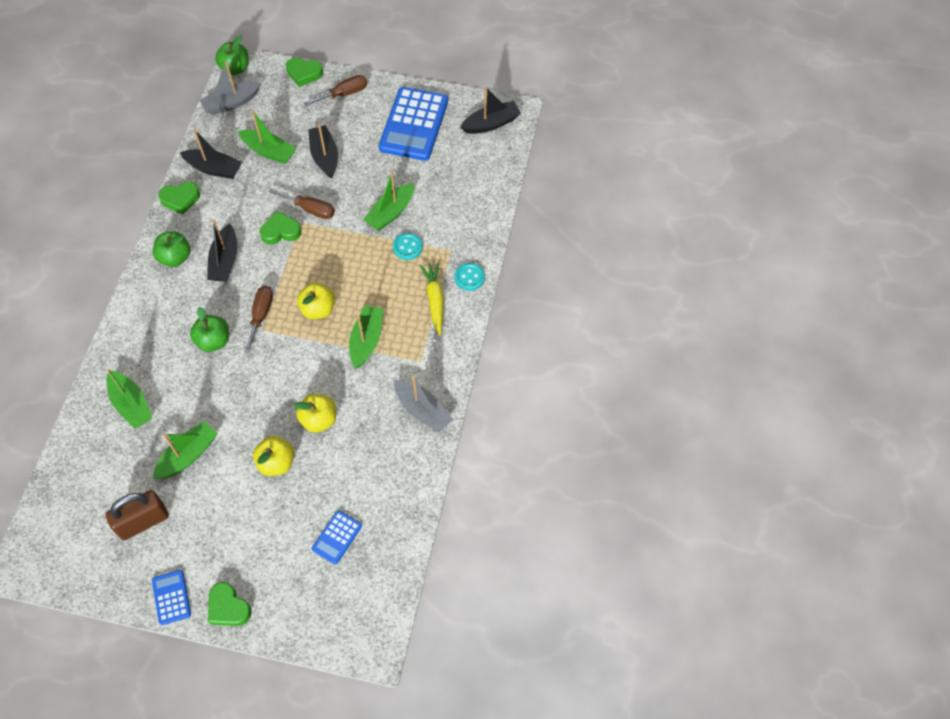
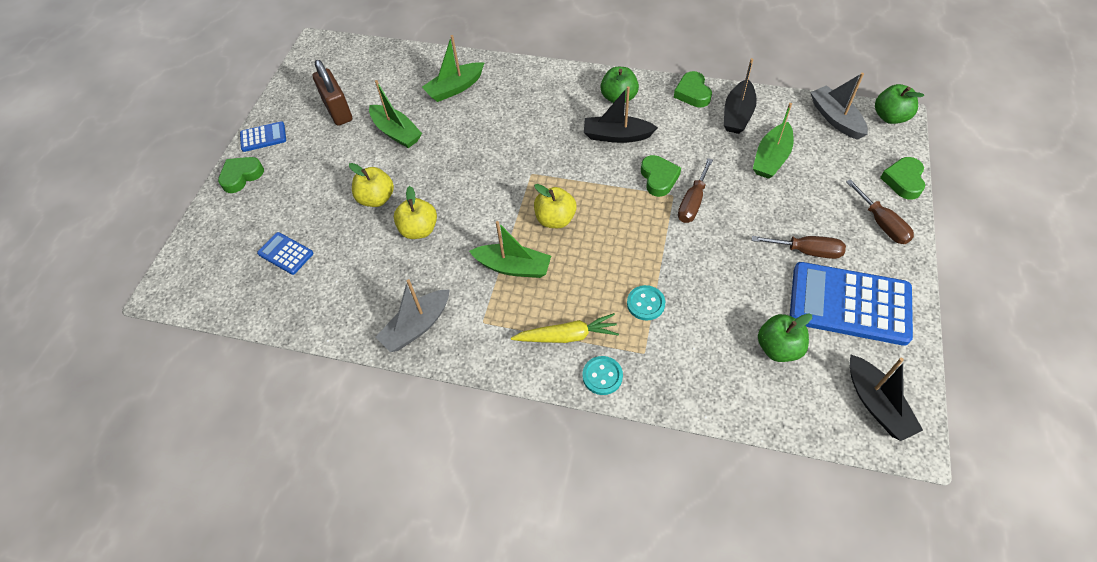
camera: 95 degrees right, 5 degrees down
(213, 341) = (519, 137): green apple -> green apple (778, 348)
(261, 315) = (548, 171): brown screwdriver -> brown screwdriver (807, 251)
(325, 156) = (774, 210): black boat -> none
(391, 213) = (697, 283): green boat -> none

